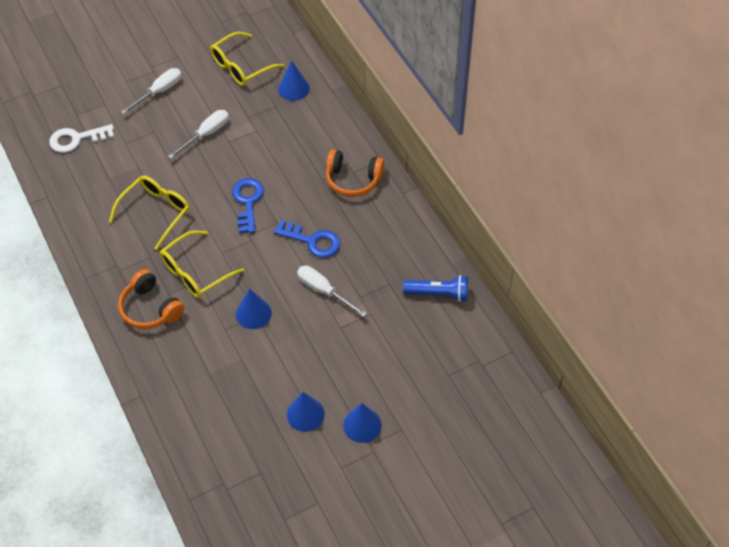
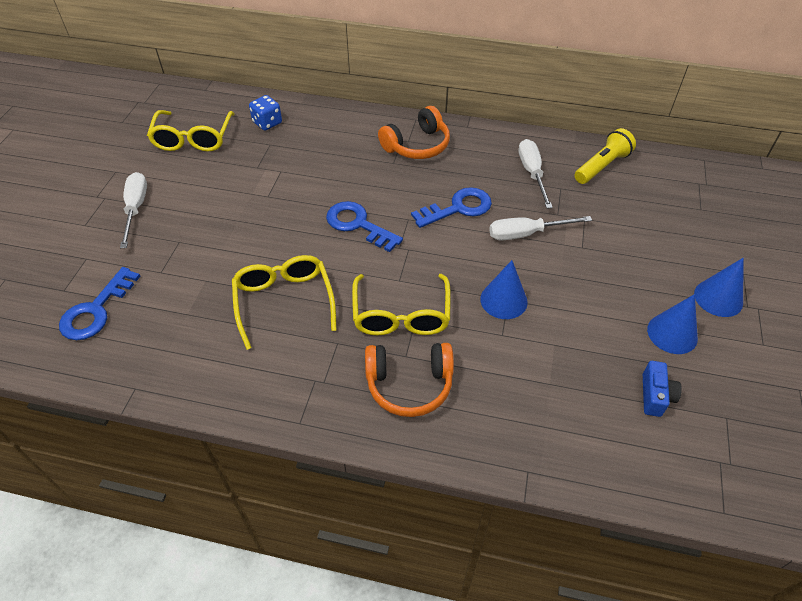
camera: 50 degrees left, 5 degrees down
(76, 139) = (96, 310): white key -> blue key
(206, 134) = (237, 206): white screwdriver -> white screwdriver (532, 173)
(245, 429) = (655, 396): none -> blue camera
(294, 89) = (267, 123): blue cone -> blue dice
(438, 294) = (602, 166): blue flashlight -> yellow flashlight

